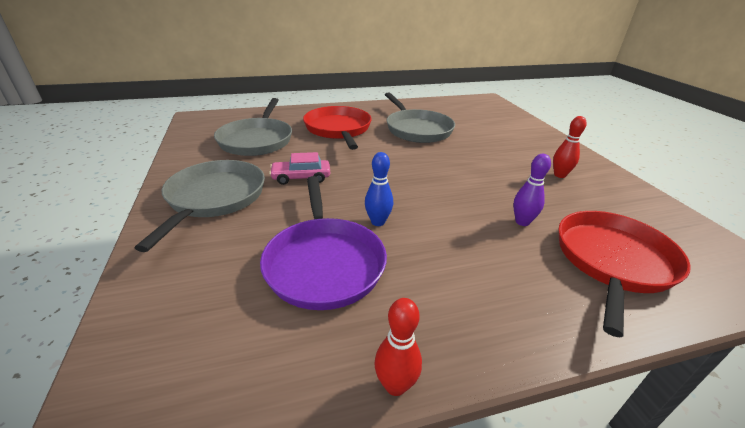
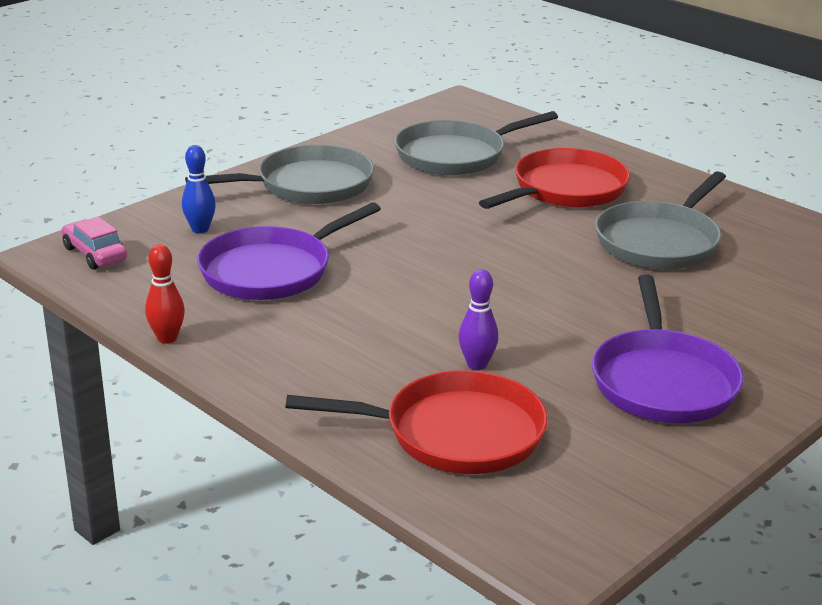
camera: 60 degrees right, 5 degrees down
(301, 178) = (403, 210): pink car -> pink car (95, 254)
(378, 222) = (368, 278): blue bowling pin -> blue bowling pin (200, 229)
(559, 175) = (663, 381): red bowling pin -> purple pan

